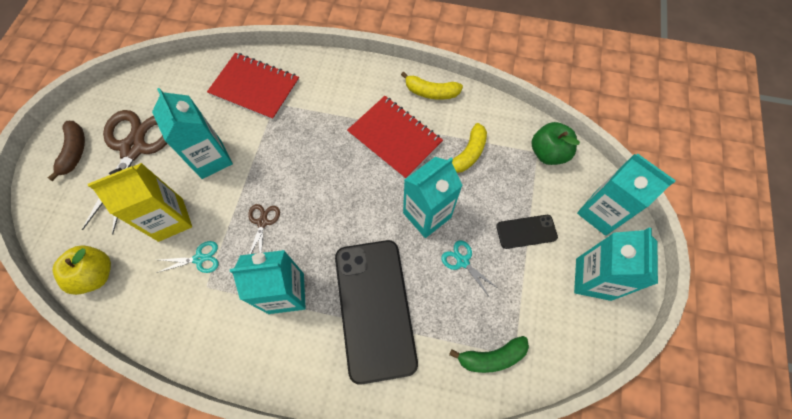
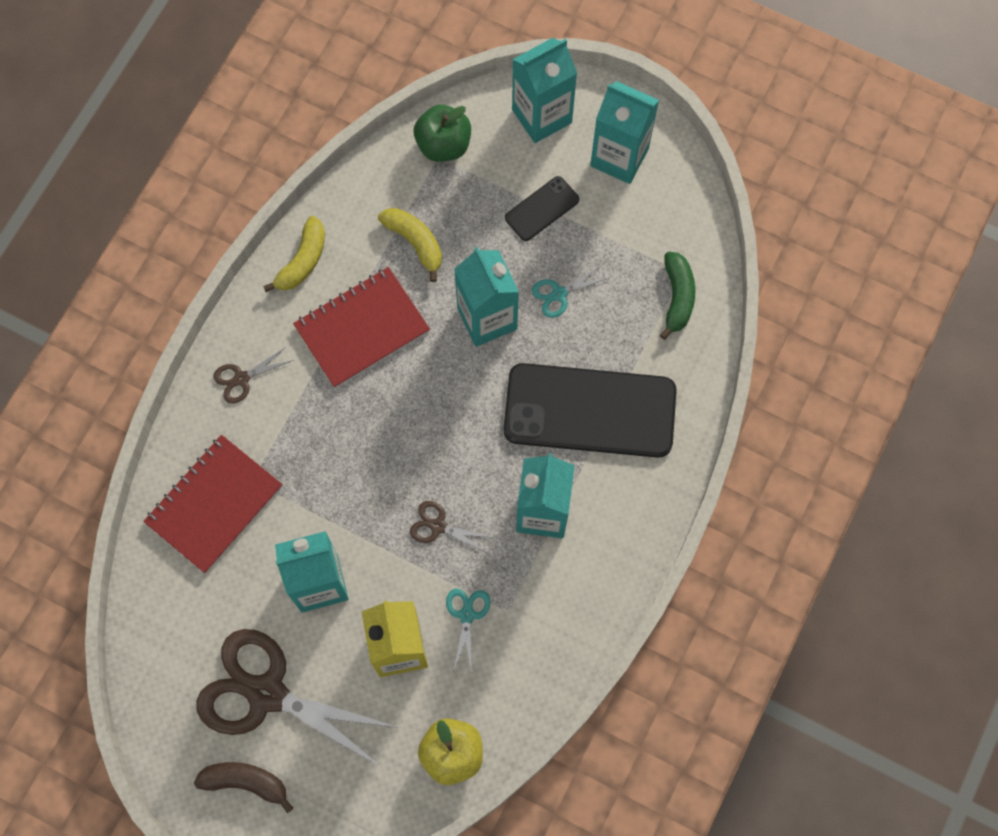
camera: 75 degrees left, 5 degrees up
(341, 80) = (241, 379): none -> brown scissors
(526, 232) = (542, 209): black phone -> black phone turned 45 degrees clockwise

